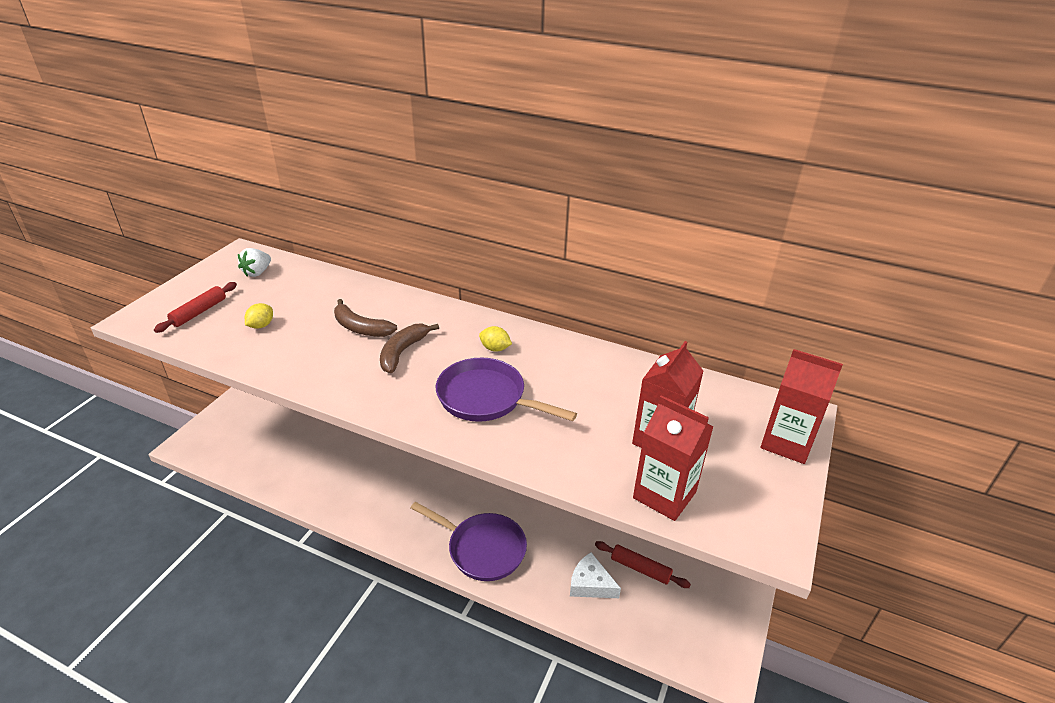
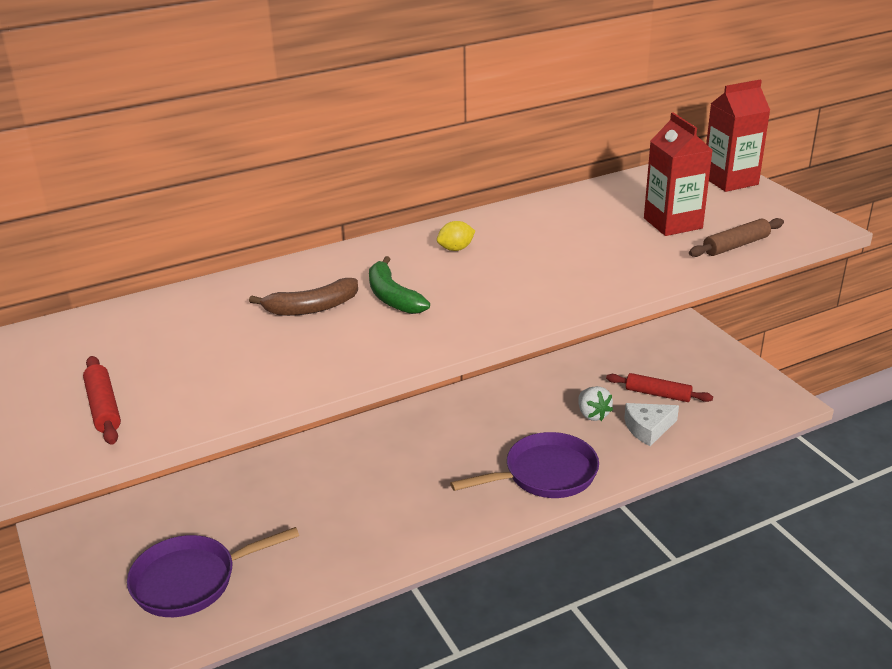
camera: 50 degrees left, 5 degrees down
(257, 272) = (76, 344): white strawberry -> white strawberry (592, 414)
(261, 325) = (208, 369): yellow lemon -> none
(403, 352) = (392, 297): brown banana -> green banana
(486, 398) = (525, 277): purple pan -> purple pan (191, 581)
(640, 569) = (658, 394): red rolling pin -> red rolling pin turned 45 degrees clockwise
(664, 495) = (736, 245): red carton -> brown rolling pin

